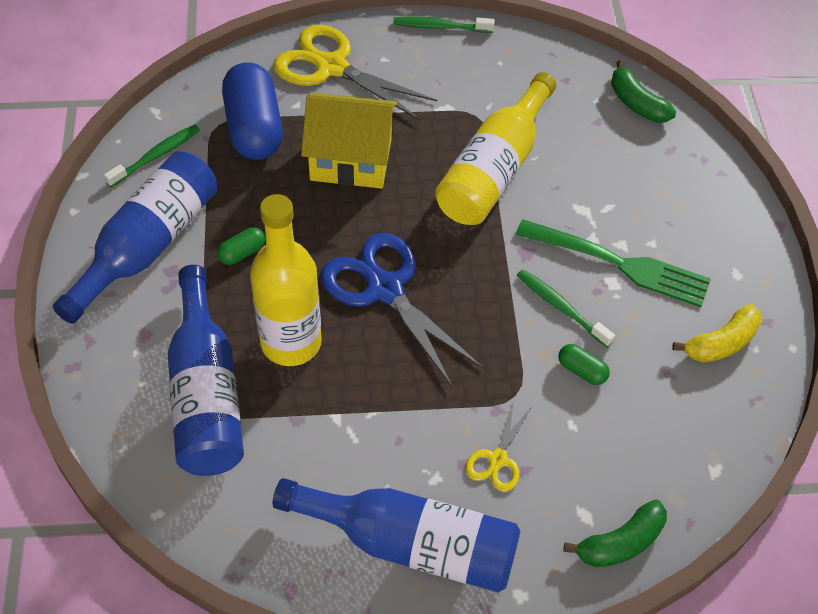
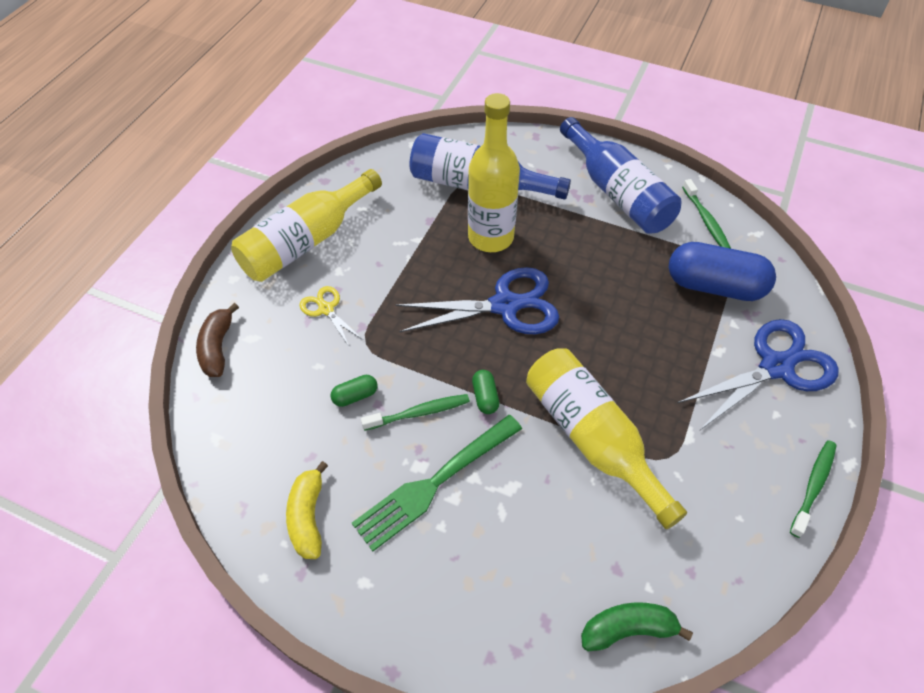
camera: 120 degrees right, 0 degrees up
(242, 253) = (584, 238): green capsule -> green capsule (485, 397)
(332, 67) = (776, 367): yellow scissors -> blue scissors
(351, 160) = (651, 336): yellow house -> none
(411, 544) = (306, 241): blue bottle -> yellow bottle
(620, 542) = (218, 347): green banana -> brown banana

